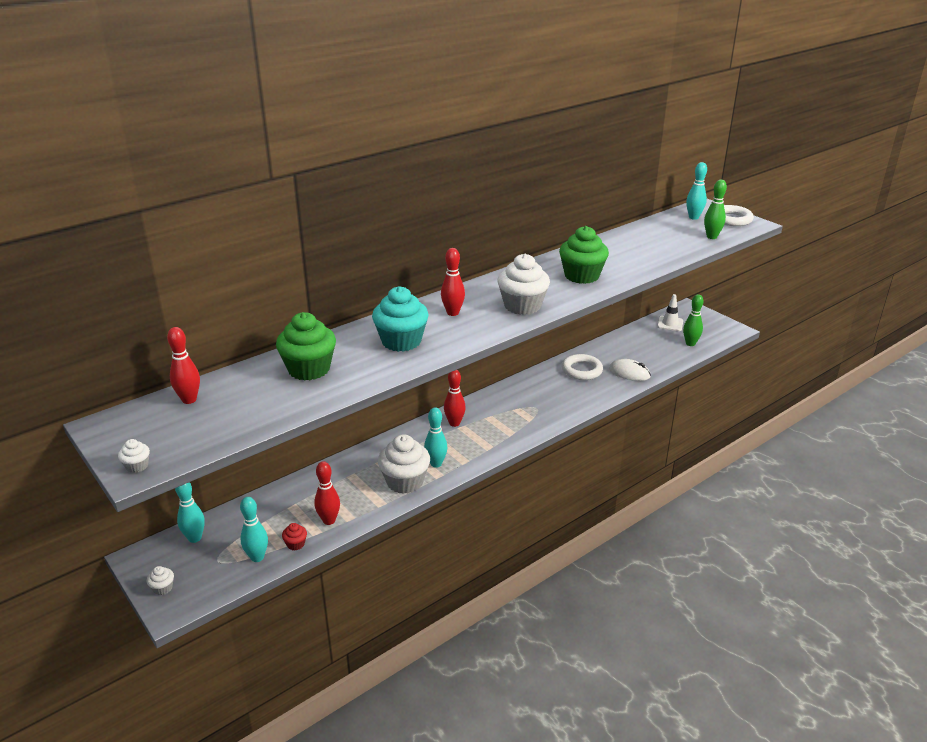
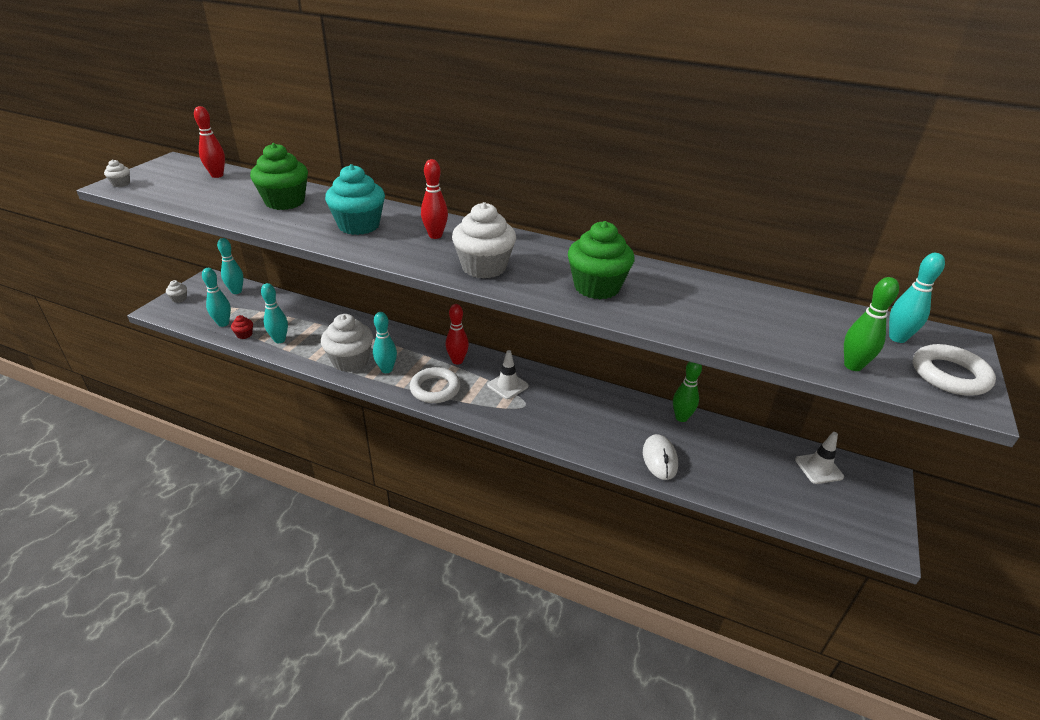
camera: 60 degrees right, 5 degrees up
(329, 520) = (279, 340): red bowling pin -> turquoise bowling pin
(507, 408) = (507, 385): none -> white traffic cone
(581, 370) = (627, 418): white ring -> white ring (435, 389)
(690, 343) = (791, 501): green bowling pin -> green bowling pin (681, 417)

